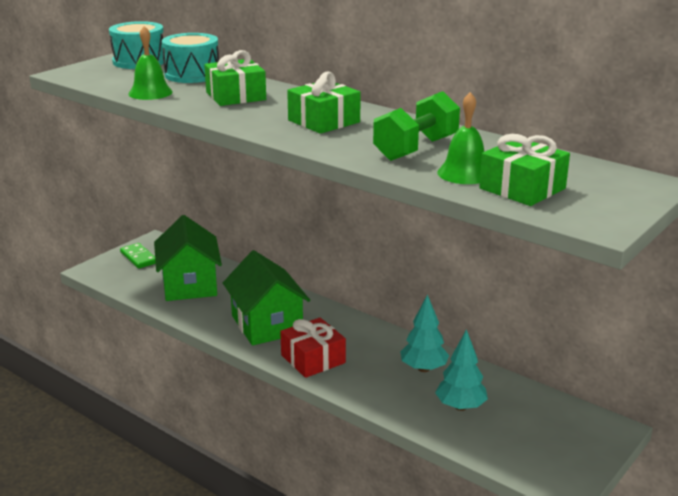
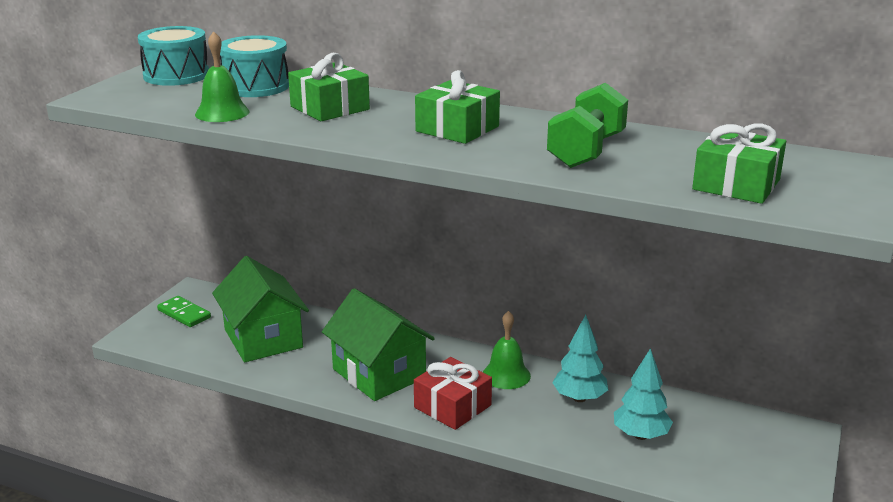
camera: 15 degrees left, 0 degrees up
(464, 173) = (662, 174): green bell -> green bell (506, 375)

